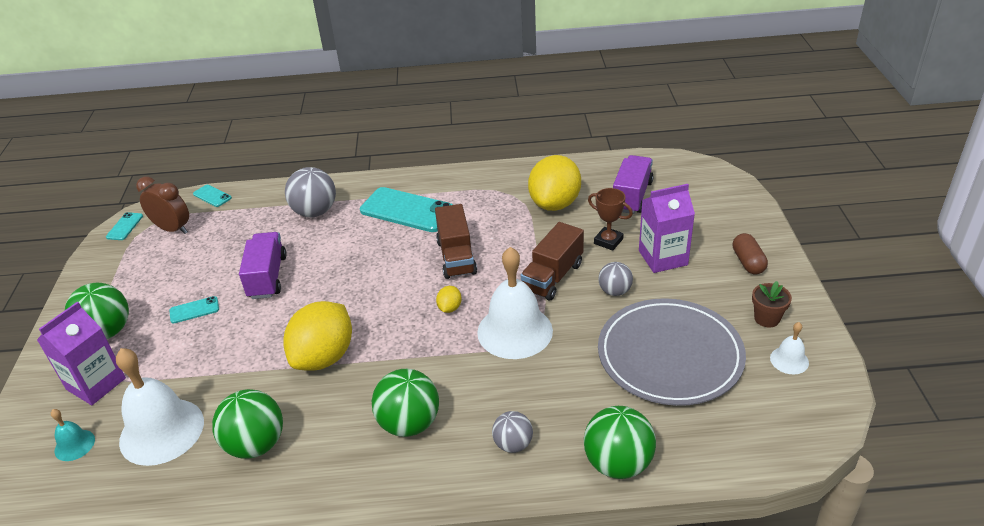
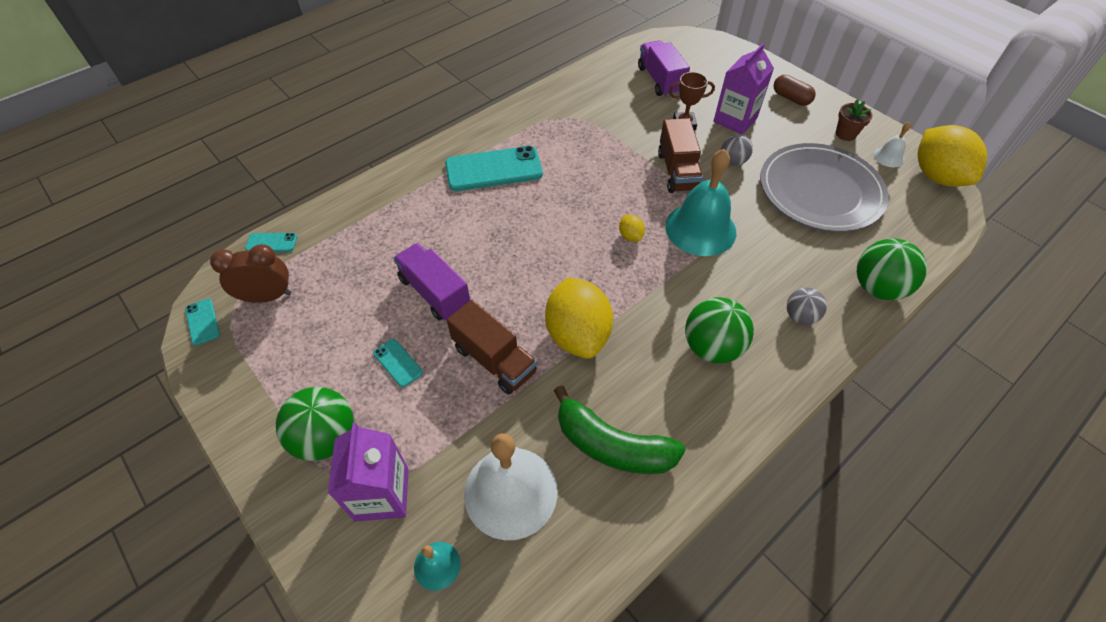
camera: 40 degrees left, 15 degrees up
(194, 310) = (398, 363): turquoise phone -> turquoise phone turned 75 degrees counterclockwise
(256, 444) = (612, 445): green ball -> green banana
(315, 212) = (406, 209): grey ball -> none
(456, 257) = (585, 191): brown truck -> brown truck (494, 360)
(515, 331) = (700, 229): white bell -> turquoise bell
(555, 204) = (610, 110): yellow lemon -> yellow lemon (937, 176)

